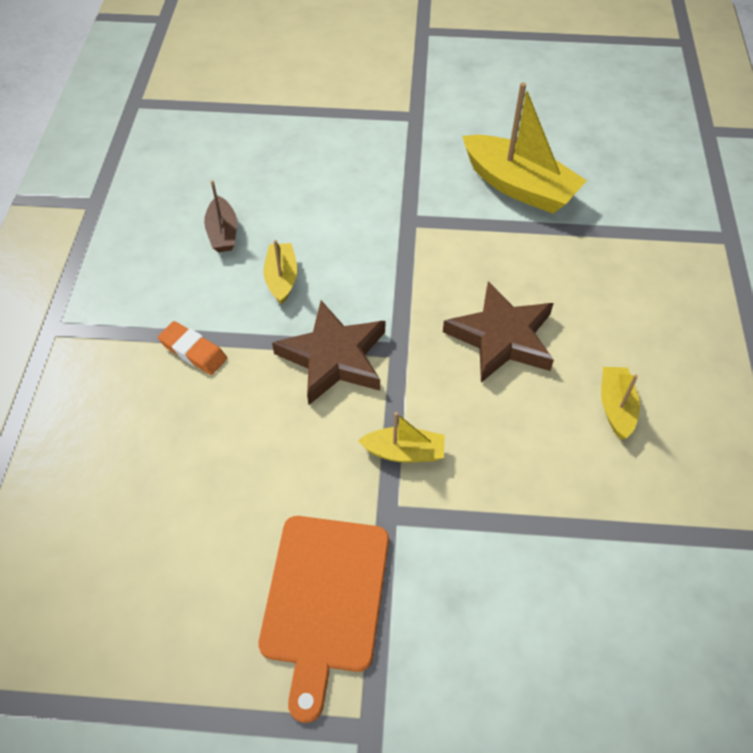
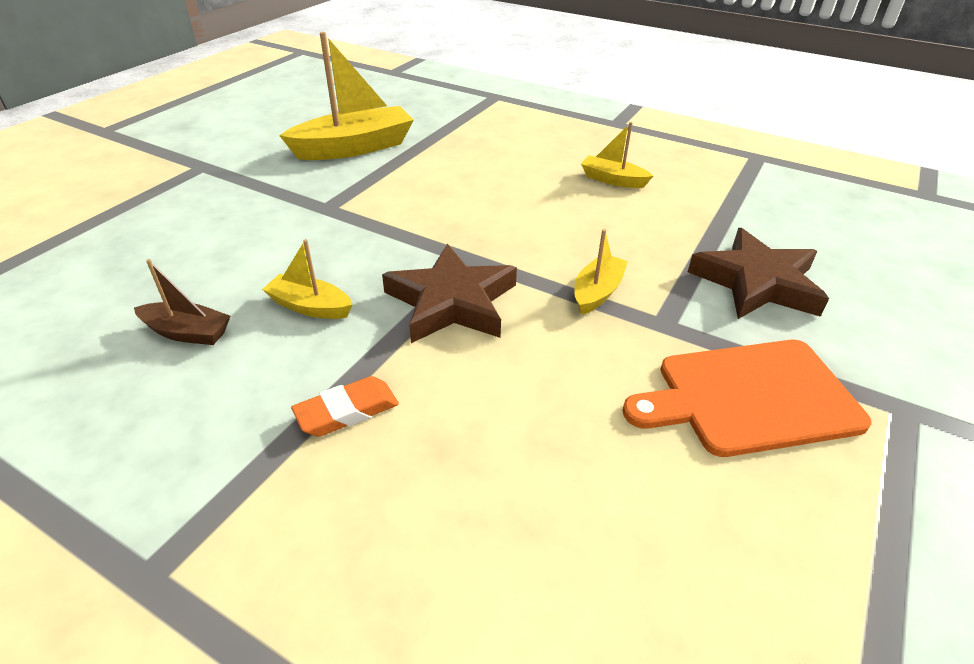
camera: 65 degrees left, 15 degrees down
(324, 599) = (750, 397): orange cutting board -> orange cutting board turned 135 degrees clockwise
(501, 337) = (507, 204): brown star -> brown star (757, 282)

